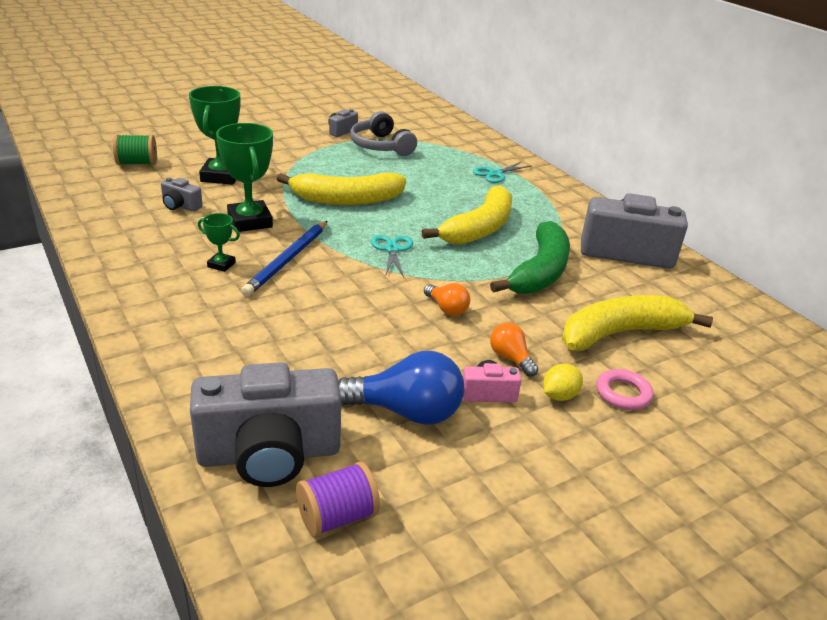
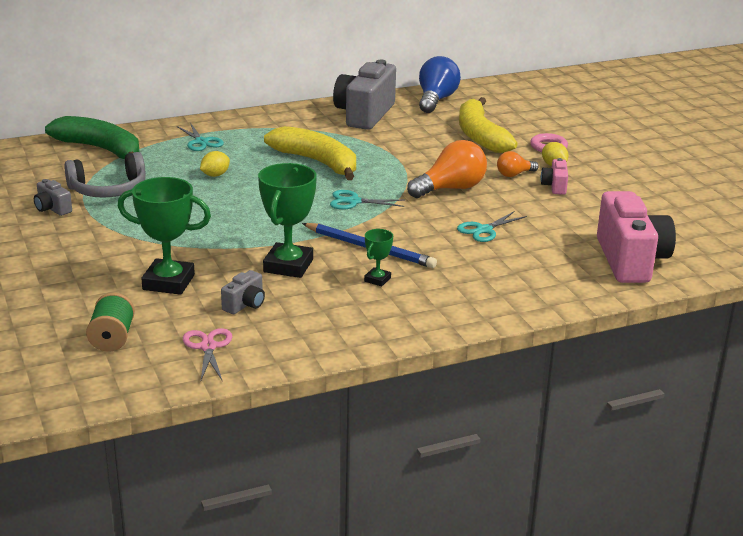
camera: 80 degrees left, 5 degrees down
(114, 195) = (208, 347): none -> pink scissors
(250, 221) = (288, 266): green trophy -> green trophy turned 60 degrees counterclockwise
(269, 454) = (630, 260): grey camera -> pink camera
(337, 516) = (679, 241): purple spool -> none
(341, 330) = (484, 230): none -> turquoise scissors
(346, 199) = (246, 216): yellow banana -> none
(406, 412) = (578, 213): blue light bulb -> blue light bulb (436, 100)
(426, 183) = (215, 175): none -> yellow lemon
(446, 309) = (451, 189): orange light bulb -> orange light bulb, size x1.84
(539, 272) = (395, 149): green banana -> green banana (101, 149)

